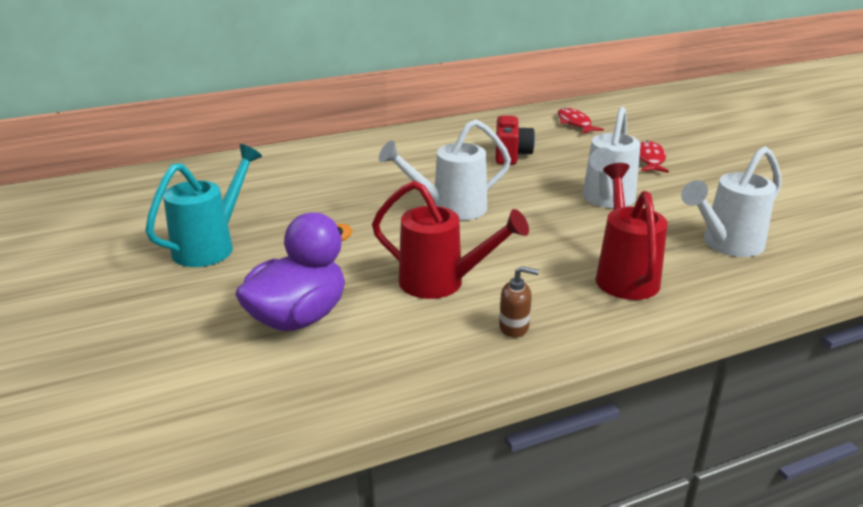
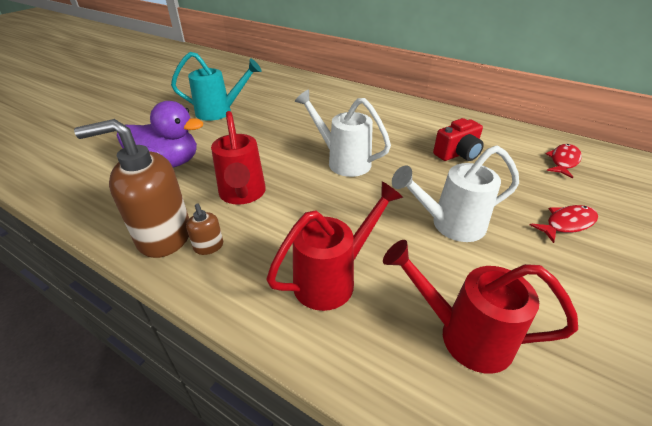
camera: 55 degrees right, 10 degrees up
(464, 352) = (164, 236): none -> brown soap dispenser
(726, 245) = (462, 335): white watering can -> red watering can

